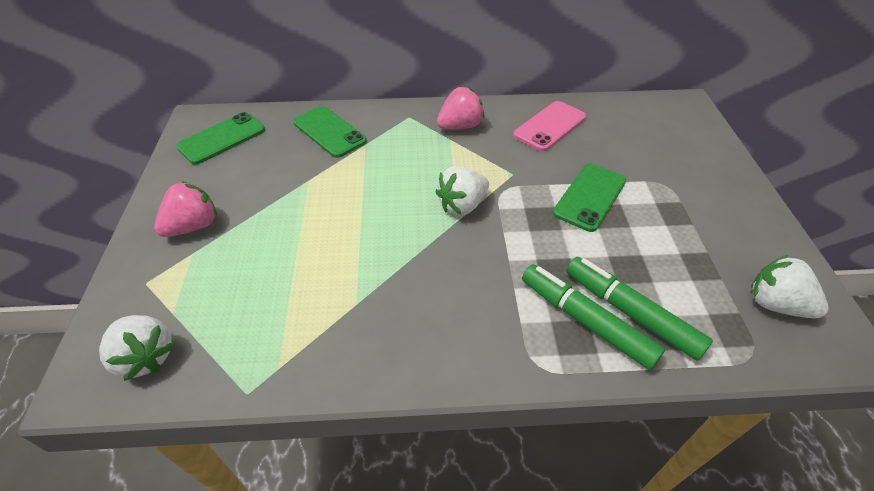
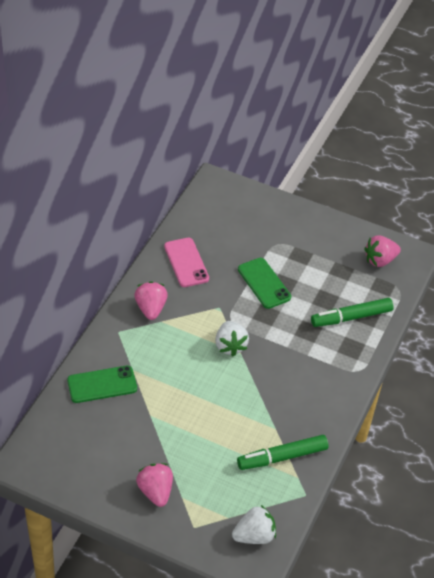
camera: 65 degrees left, 0 degrees up
(222, 138) = (61, 452): green phone -> none
(585, 321) = (345, 338): green marker -> green marker (282, 457)
(775, 304) = (380, 260): white strawberry -> pink strawberry

